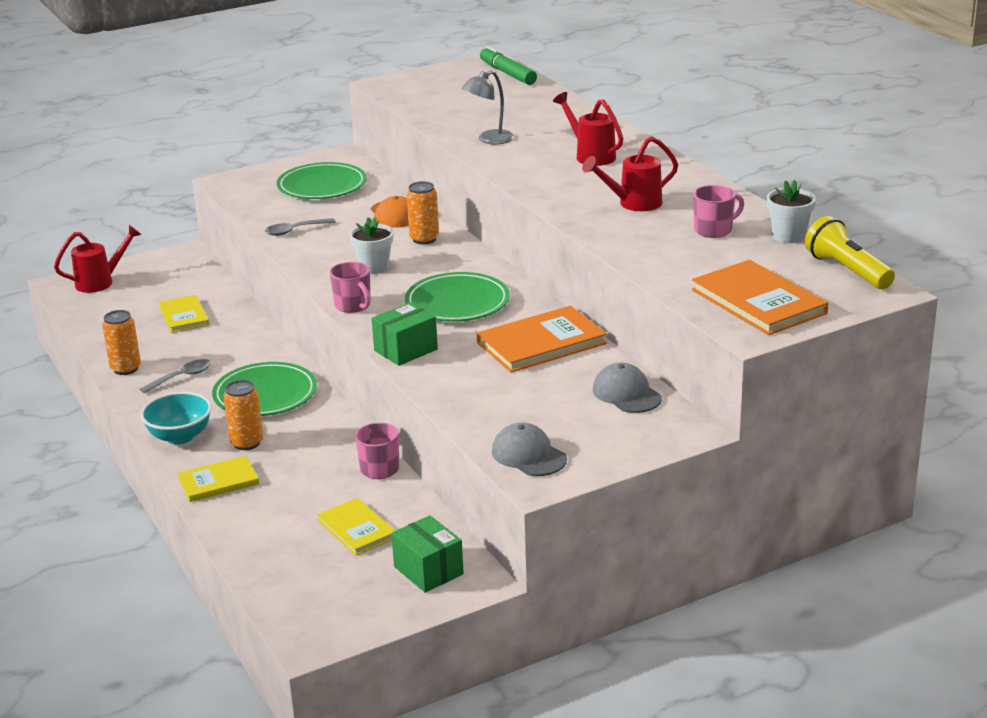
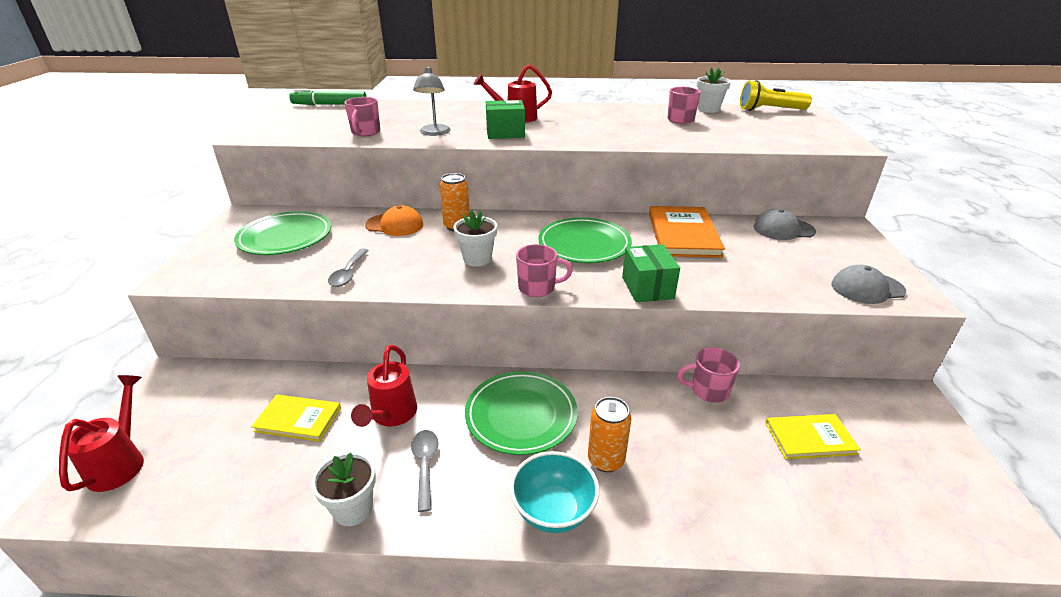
camera: 60 degrees left, 5 degrees up
(126, 368) = (353, 508): orange can -> white flower pot
(218, 481) = (672, 509): yellow book -> none
(428, 570) = (892, 418): green box -> green box (505, 133)
(451, 116) = (365, 132): none -> pink mug
(633, 204) = (613, 126): red watering can -> red watering can (391, 416)
(758, 302) = (800, 134): orange book -> none

